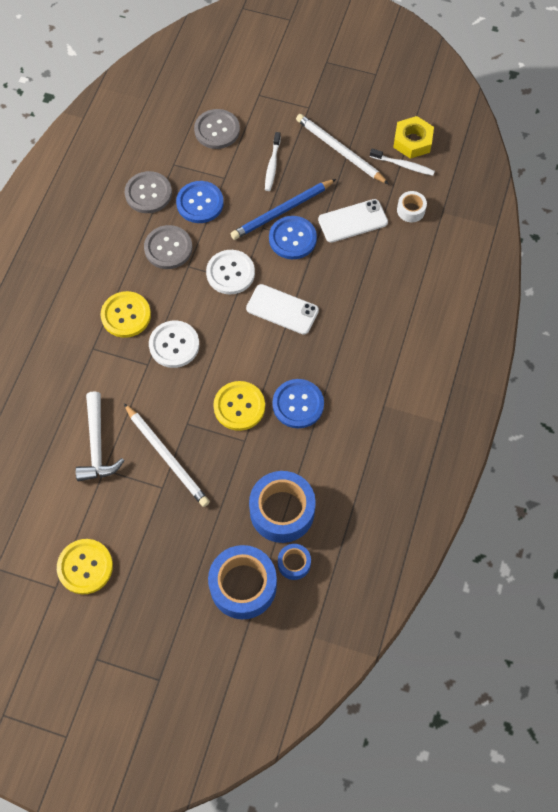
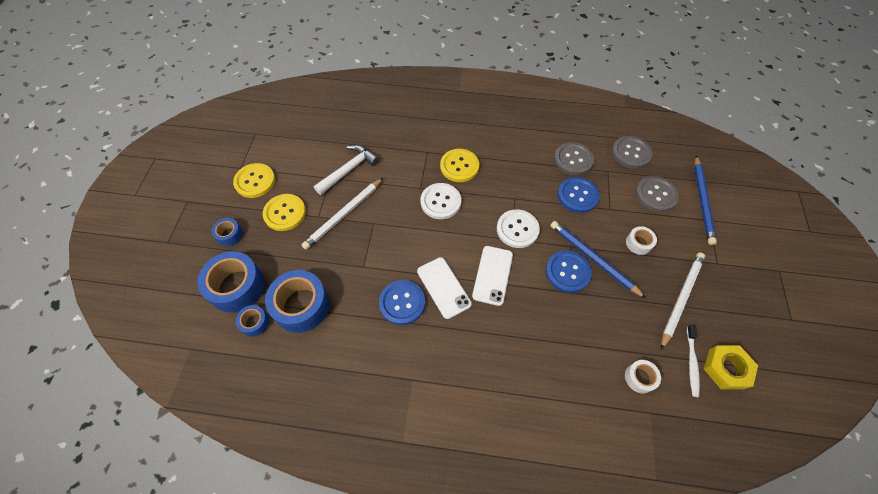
camera: 80 degrees right, 5 degrees down
(97, 445) = (349, 170): white hammer -> white hammer turned 150 degrees clockwise
(165, 598) = (229, 235): none -> blue tape
(168, 248) = (527, 182): grey button -> grey button (631, 153)
(235, 92) = (702, 201): none -> blue pencil
(239, 406) = (393, 257): yellow button -> yellow button (285, 213)
(272, 165) = (638, 243): white toothbrush -> white tape
(353, 221) = (605, 322): white phone -> white phone (443, 287)

